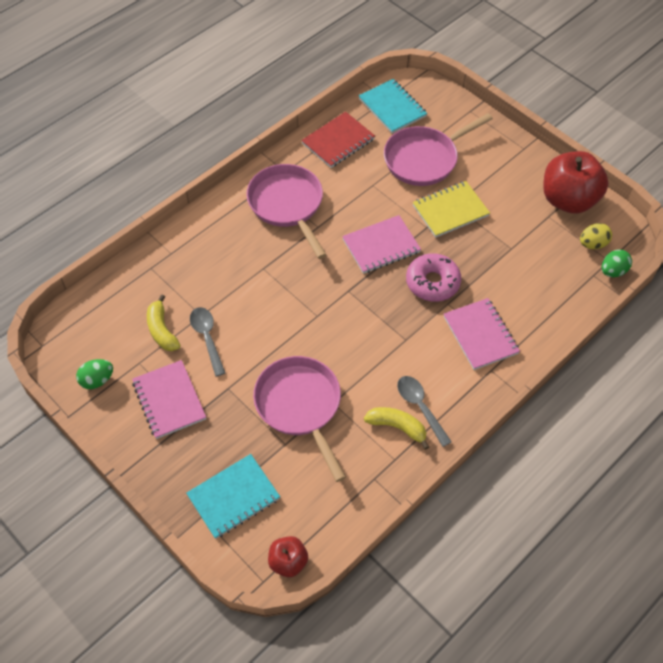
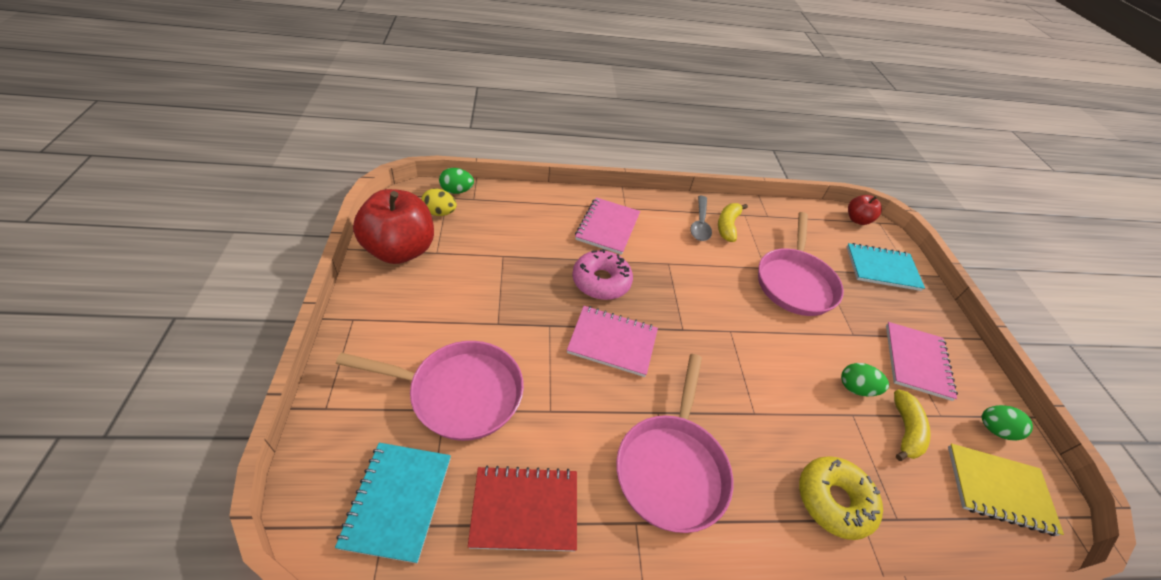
camera: 145 degrees left, 10 degrees down
(191, 251) = (833, 500): none -> yellow donut
(207, 338) = (855, 388): grey spoon -> green egg
(397, 427) = (727, 226): yellow banana -> yellow banana turned 45 degrees clockwise
(450, 210) = (509, 321): yellow notebook -> yellow notebook (999, 490)

